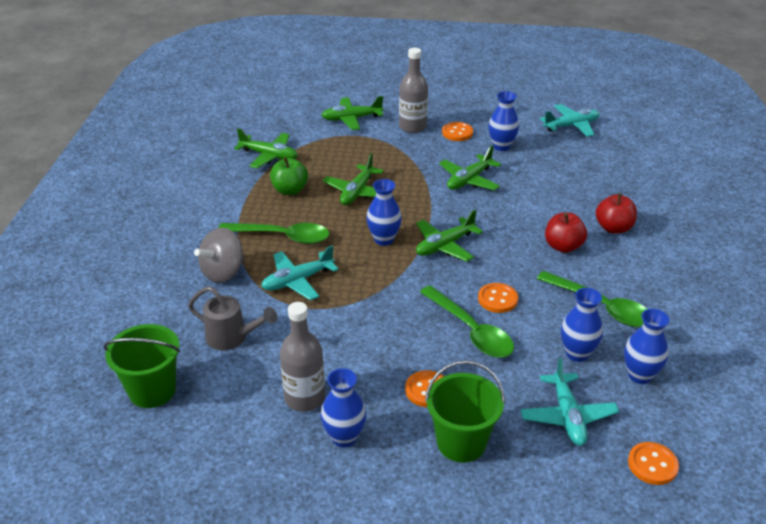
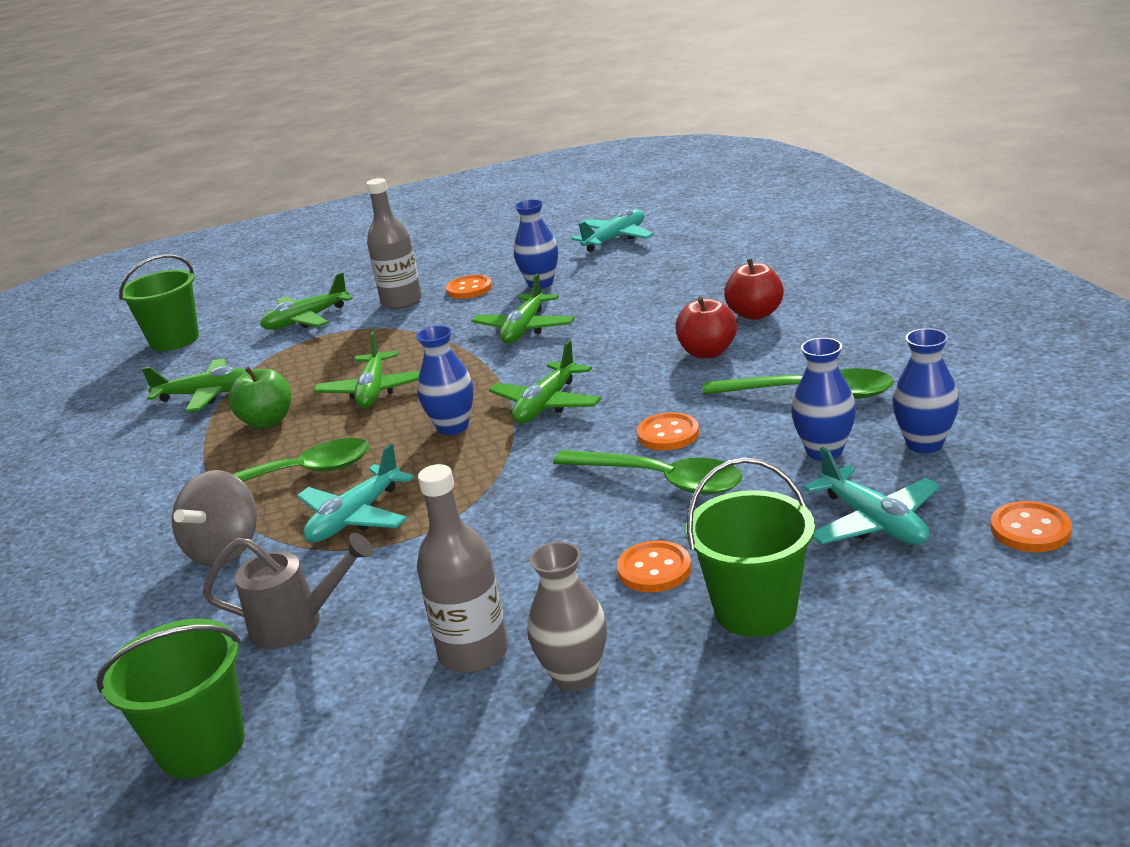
camera: 20 degrees left, 10 degrees down
(273, 105) = (174, 340): none -> green bucket
(344, 437) = (575, 676): blue vase -> grey vase

